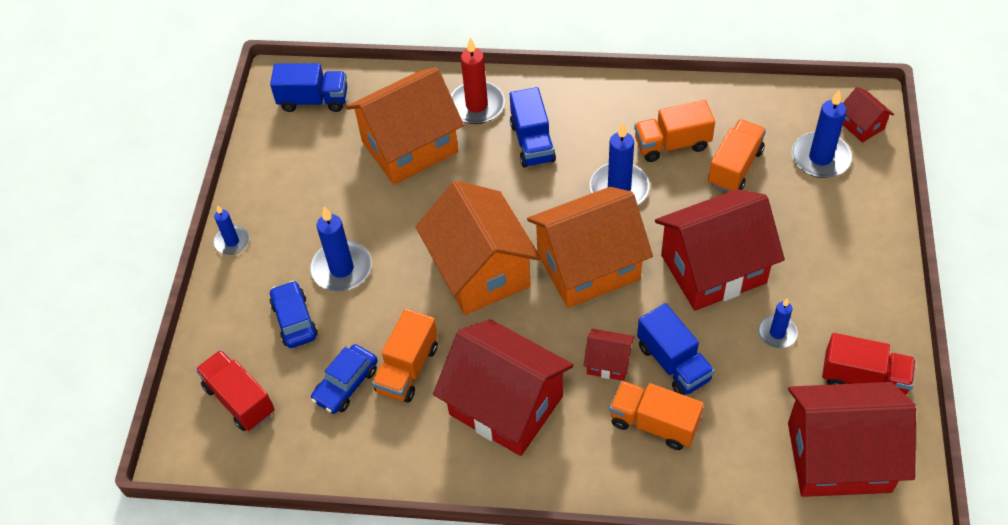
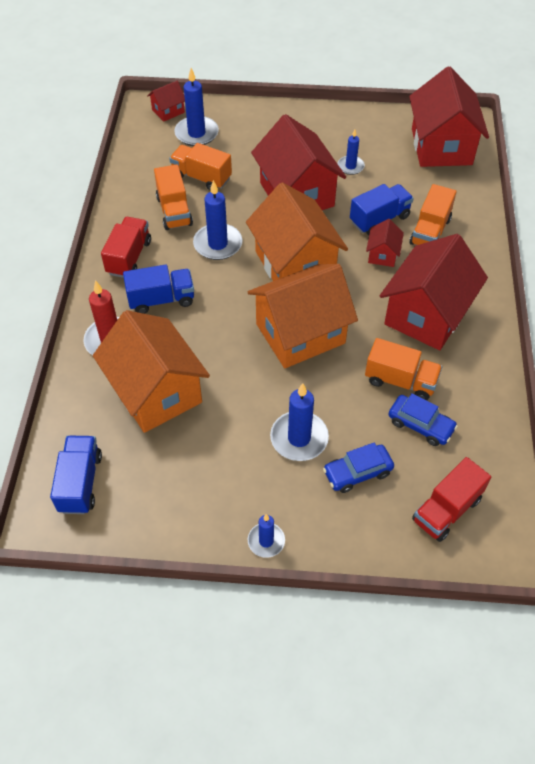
camera: 95 degrees left, 0 degrees up
(863, 378) = (382, 130): red truck -> red truck (129, 257)

